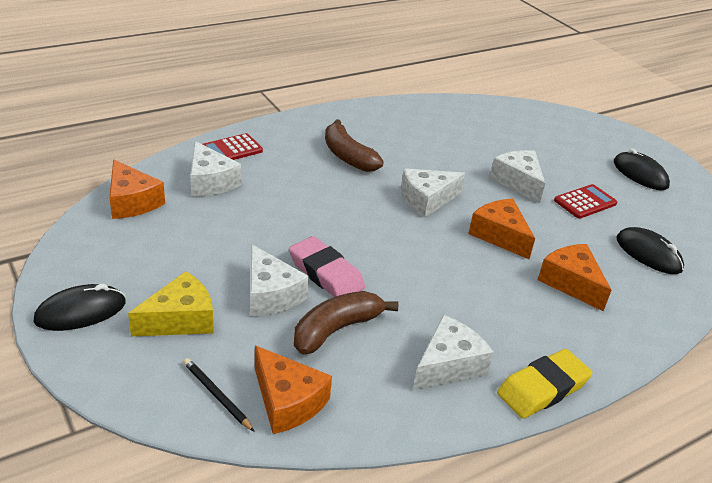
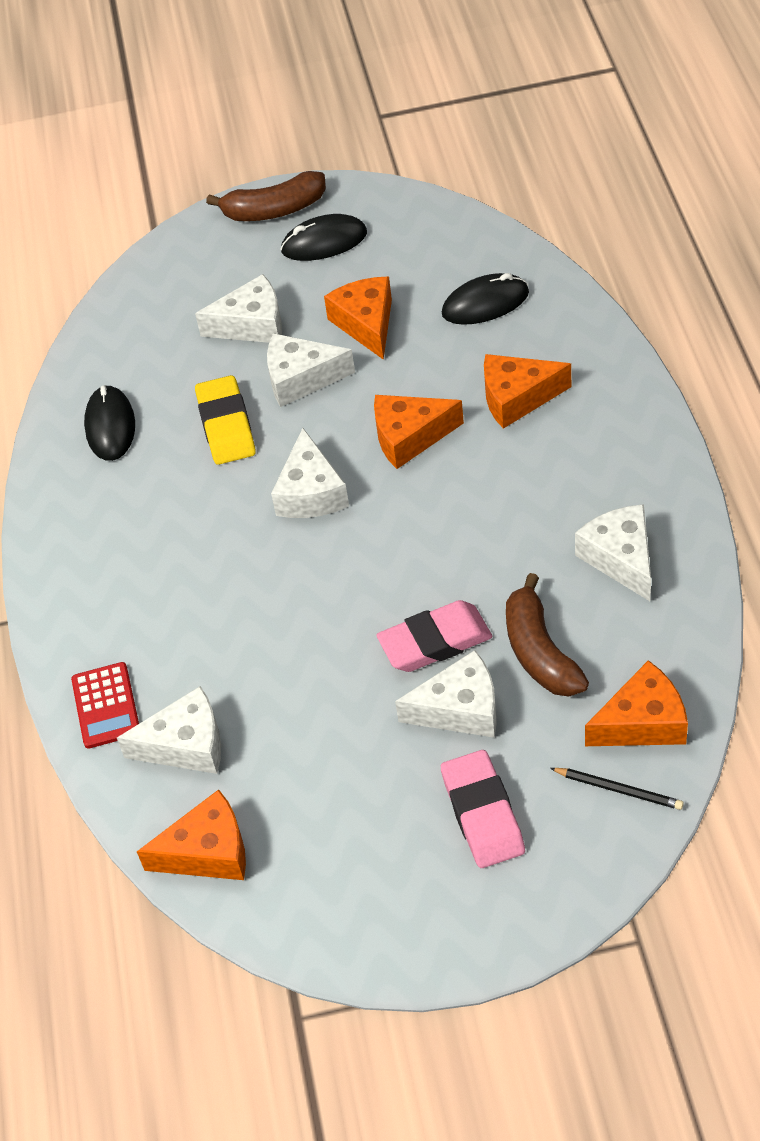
camera: 60 degrees left, 15 degrees up
(80, 312) = (441, 925): black mouse -> black mouse (110, 426)
(180, 319) = (482, 813): yellow cheese -> pink eraser
(216, 395) = (619, 789): black pencil -> black pencil turned 135 degrees counterclockwise
(348, 156) = (174, 558): brown banana -> brown banana (274, 210)
(542, 388) = (673, 485): yellow eraser -> yellow eraser (226, 425)
(548, 157) = (252, 325): none -> white cheese
(585, 202) = (366, 324): red calculator -> orange cheese

